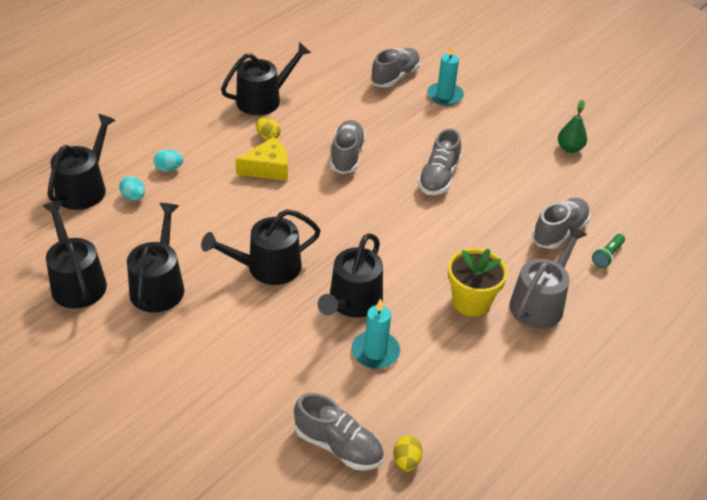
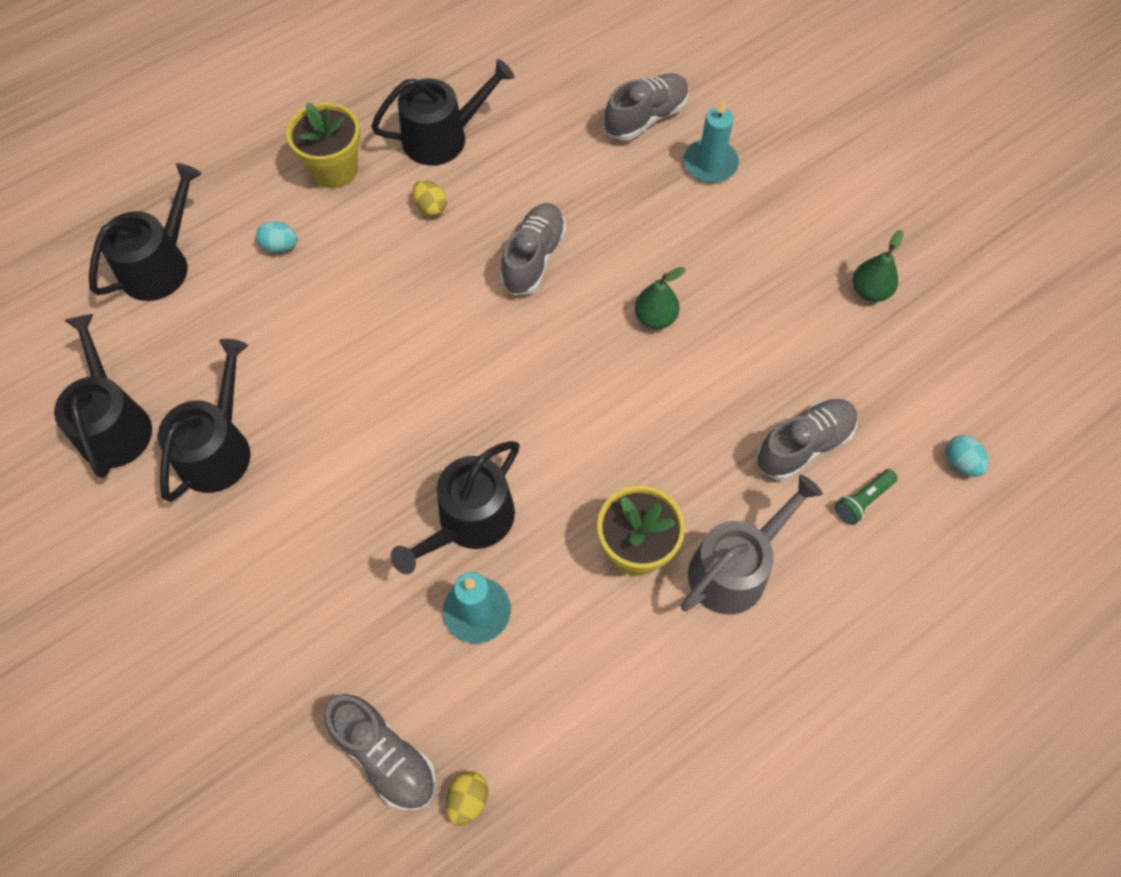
camera: 15 degrees right, 20 degrees up
(133, 197) = (221, 290): turquoise egg -> turquoise egg (961, 463)
(194, 124) = (334, 170): none -> yellow flower pot
(267, 267) = (369, 441): black watering can -> none
(268, 168) = (416, 265): yellow cheese -> none
(438, 177) = (655, 317): grey shoe -> green pear

